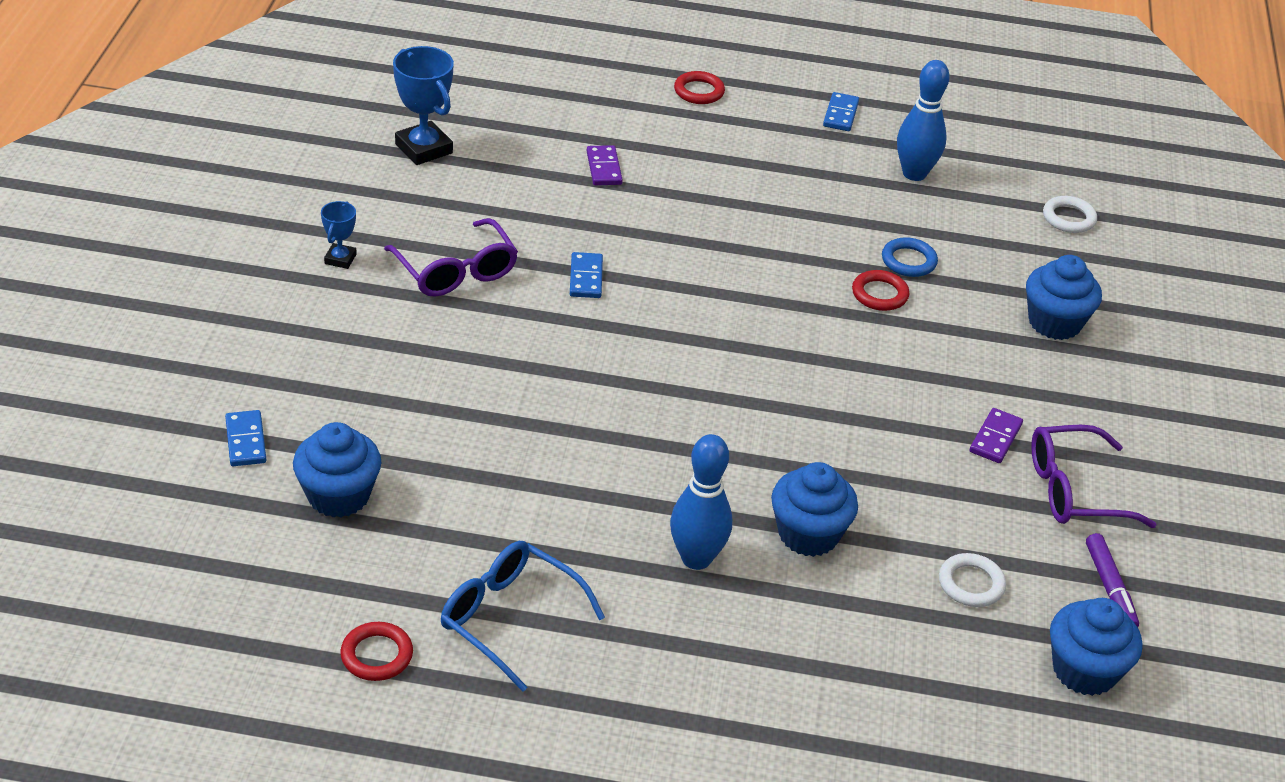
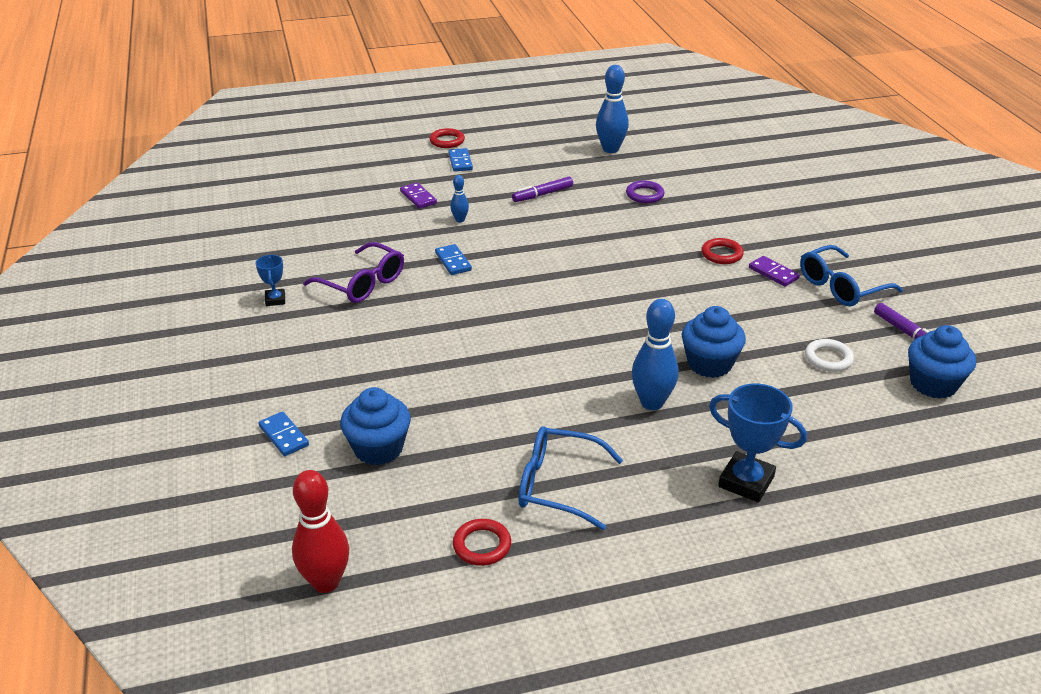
camera: 20 degrees left, 5 degrees down
(187, 630) = (326, 582): none -> red bowling pin
(424, 148) = (289, 219): blue trophy -> blue trophy (746, 481)
(635, 219) = (460, 220): none -> blue bowling pin
(769, 216) = (542, 194): none -> purple marker
(840, 114) = (542, 131): blue domino -> blue domino (460, 162)
(879, 294) = (642, 217): red ring -> red ring (722, 254)
(908, 261) = (645, 195): blue ring -> purple ring
(995, 438) = (773, 273): purple domino -> purple domino turned 45 degrees counterclockwise
(1054, 322) = (754, 202): blue cupcake -> none
(1068, 218) = (716, 148): white ring -> none
(1073, 490) = (840, 287): purple glasses -> blue glasses

